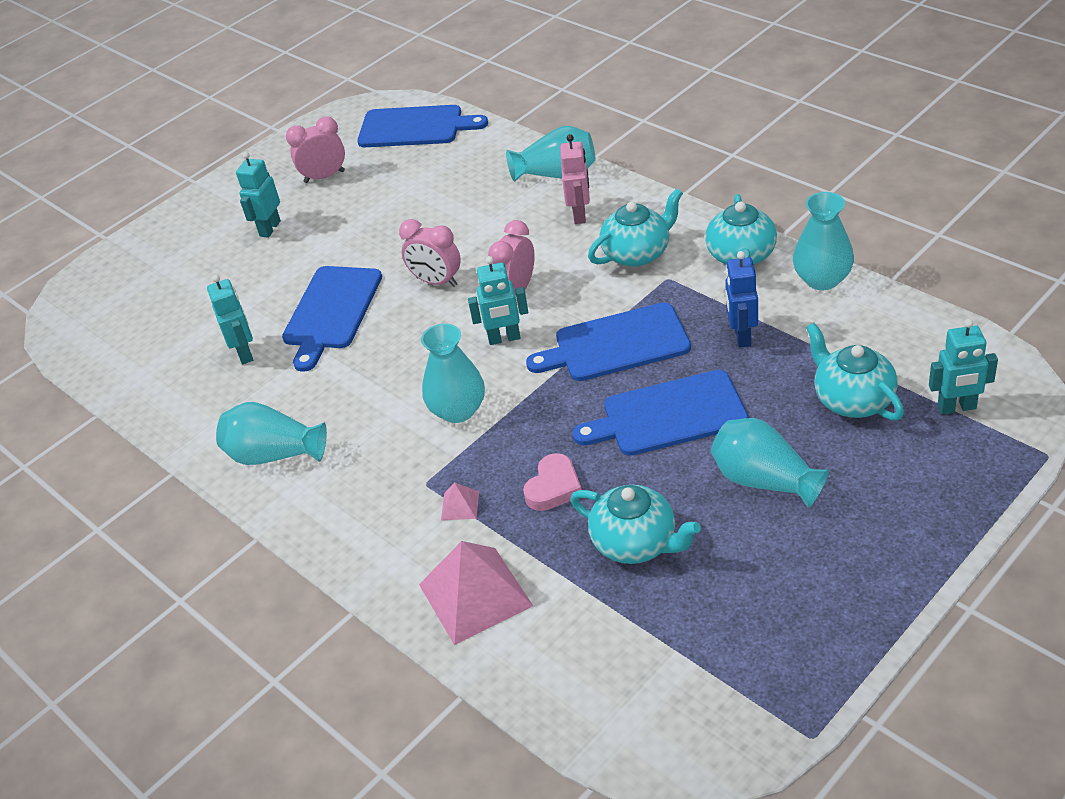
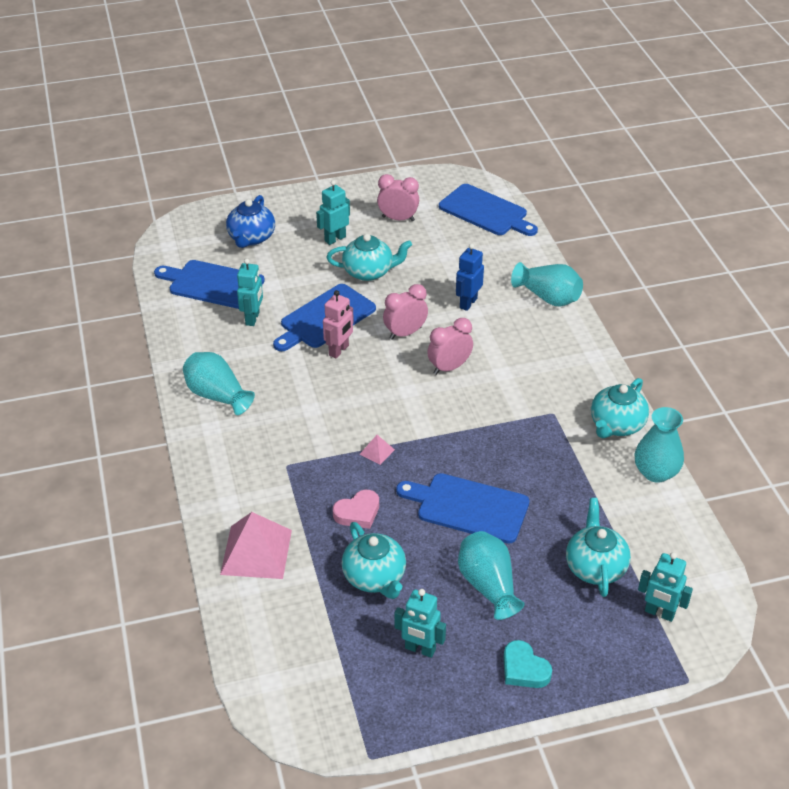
camera: 25 degrees right, 0 degrees up
(168, 273) = (251, 238): none -> blue teapot
(436, 281) = (405, 333): pink clock -> pink clock turned 90 degrees clockwise
(458, 410) = (344, 429): turquoise vase -> none
(460, 505) = (294, 491): pink pyramid -> pink pyramid (377, 451)
(504, 338) = (413, 396): turquoise robot -> turquoise robot (420, 649)
(580, 215) = (537, 335): pink robot -> pink robot (339, 350)
(616, 344) = (478, 440): blue cutting board -> blue cutting board (213, 284)
(637, 253) = (550, 384): turquoise teapot -> turquoise teapot (369, 272)
(741, 336) = (564, 481): blue robot -> blue robot (468, 303)
(881, 541) = (524, 669): none -> turquoise heart

